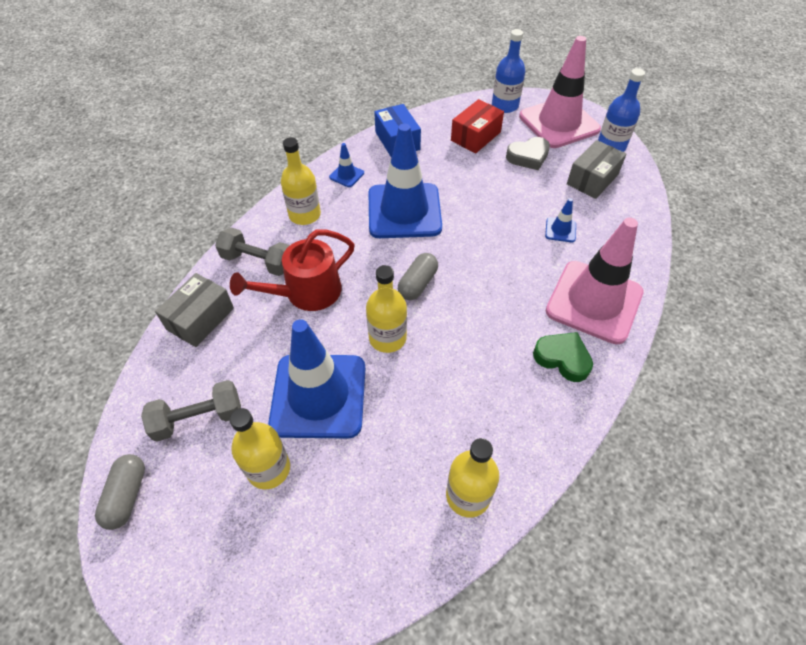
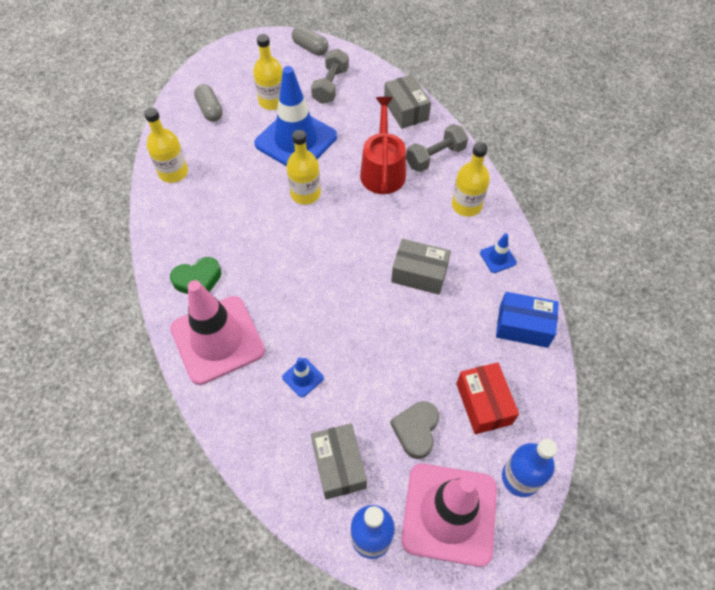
camera: 125 degrees right, 5 degrees up
(404, 211) = (419, 274): blue traffic cone -> grey box
(418, 284) = (335, 237): grey capsule -> grey capsule (210, 110)

